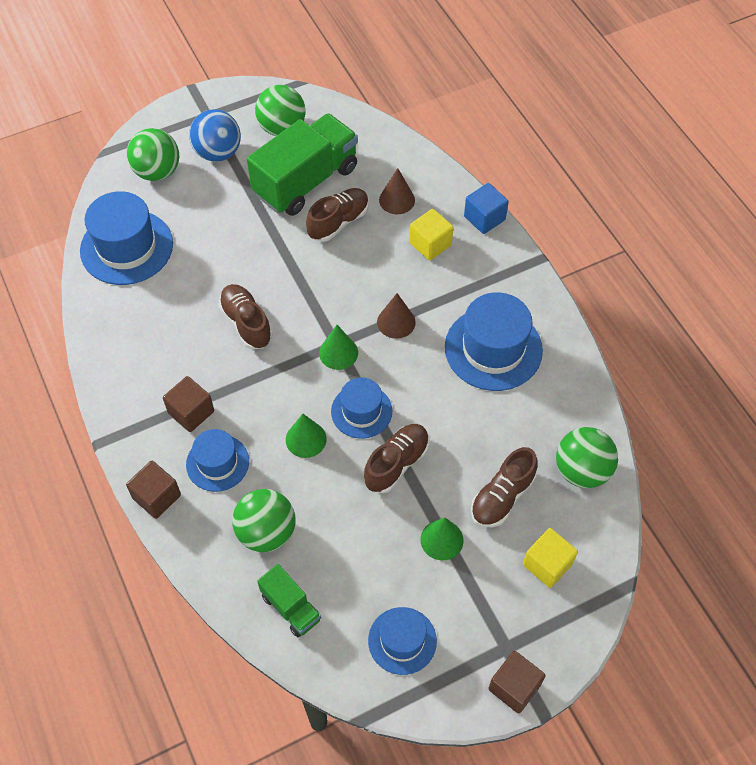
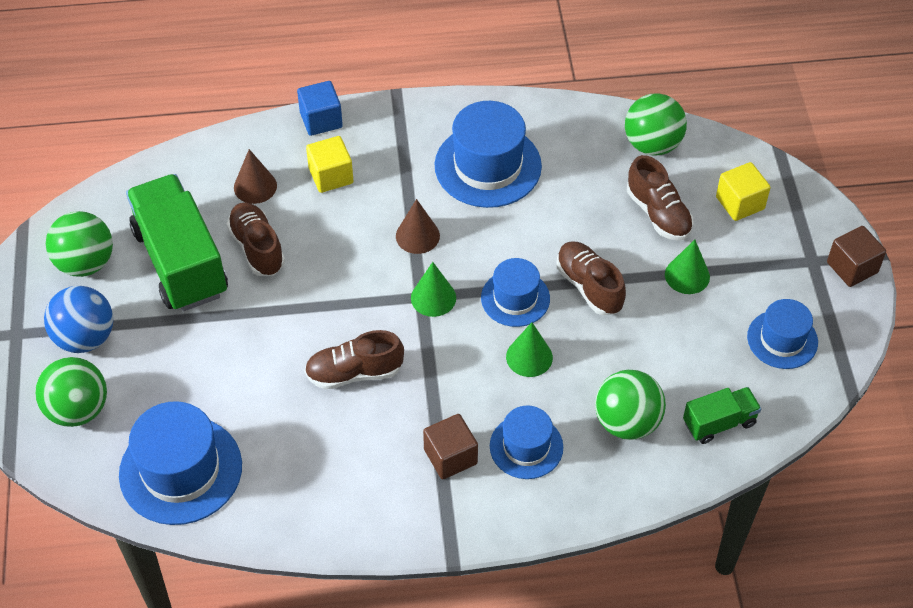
camera: 70 degrees left, 5 degrees down
(157, 497) = (546, 516): brown cube -> none

